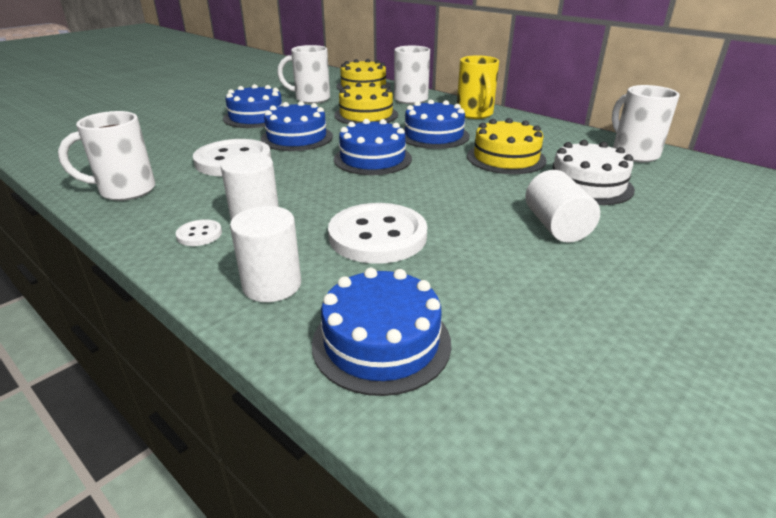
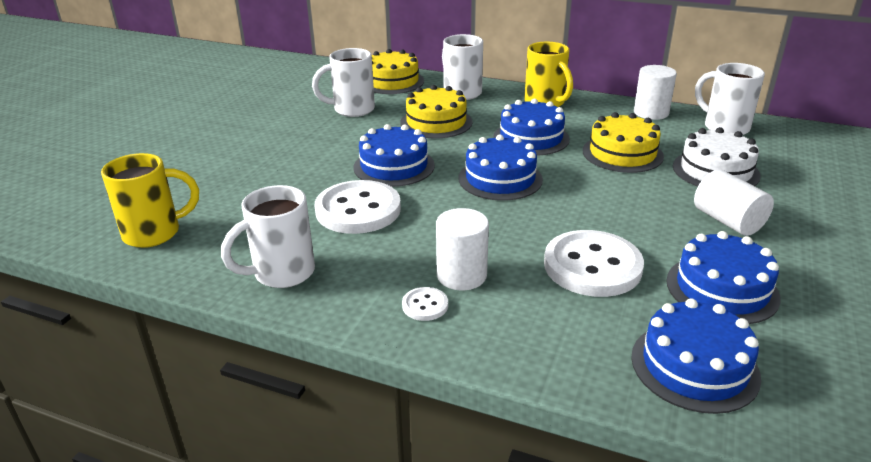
camera: 20 degrees left, 0 degrees up
(78, 151) = (155, 233): none -> yellow mug
(256, 117) = (317, 146): blue cake -> blue cake (722, 289)
(272, 285) = (552, 340): white cylinder -> white cylinder (651, 113)

